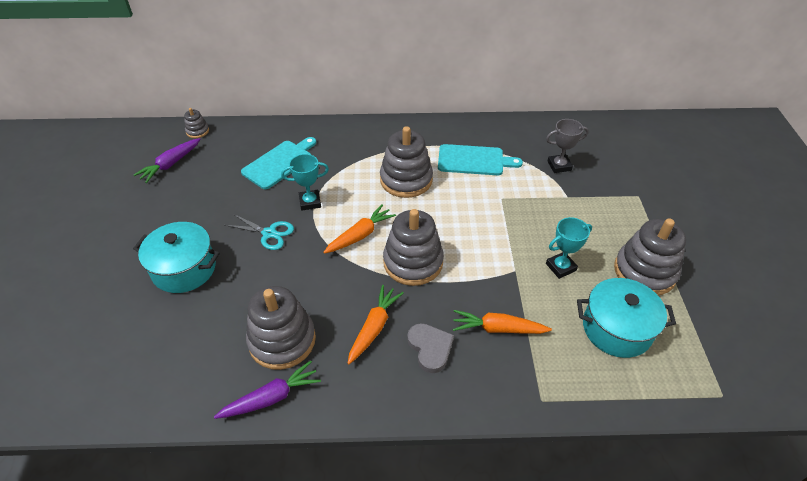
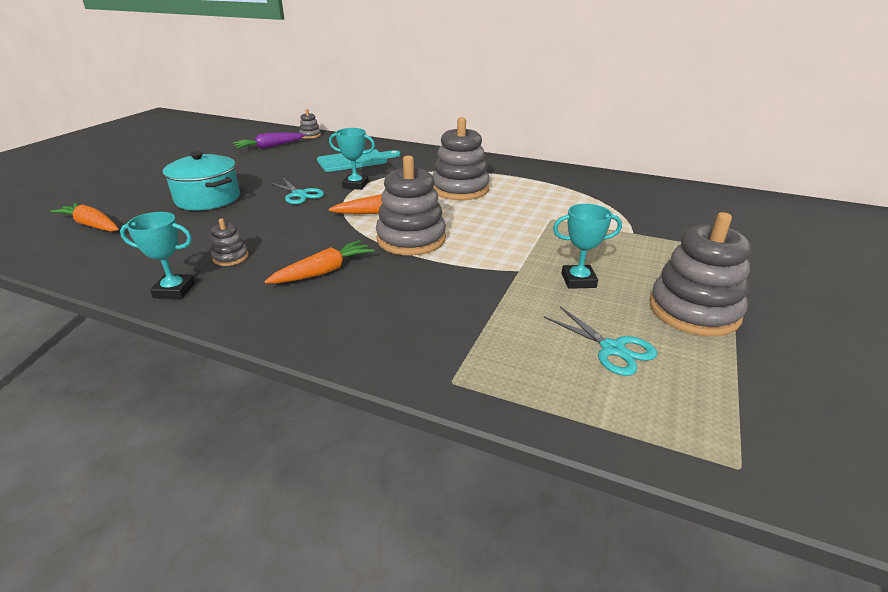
camera: 25 degrees right, 15 degrees down
(271, 398) = (174, 290): purple carrot -> turquoise trophy
(282, 340) = (230, 257): grey stacking toy -> grey stacking toy, size x0.47
(430, 348) = (364, 301): grey heart -> none
(474, 160) = (543, 190): turquoise cutting board -> none
(498, 329) = (455, 307): orange carrot -> orange carrot (92, 225)
(559, 166) = (641, 211): grey trophy -> none
(616, 329) = (612, 349): turquoise pot -> turquoise scissors

